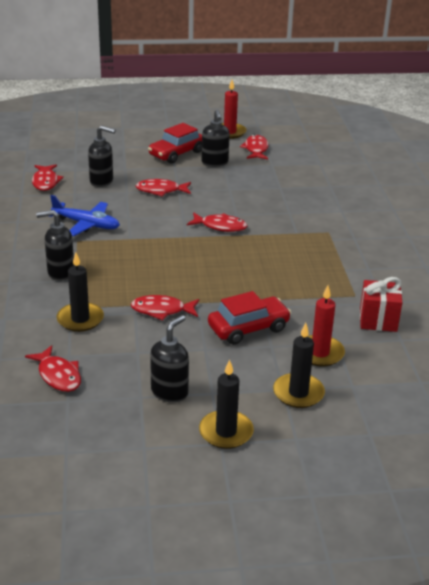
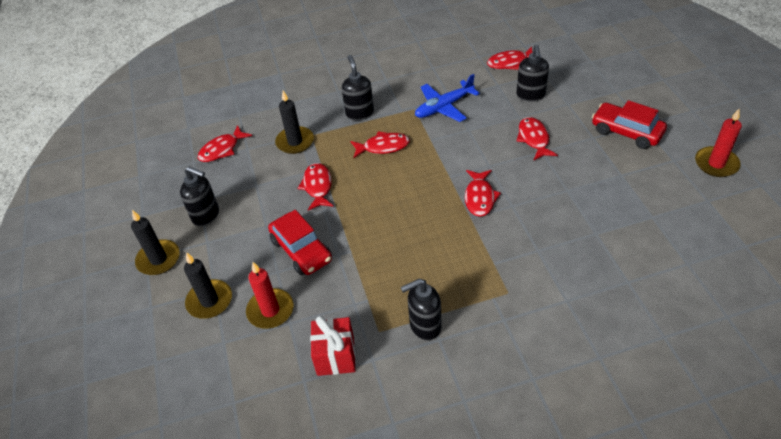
camera: 85 degrees right, 15 degrees up
(86, 224) = (444, 107): blue plane -> blue plane turned 45 degrees clockwise
(215, 163) = (623, 166): black soap dispenser -> black soap dispenser (424, 326)
(256, 149) = (685, 195): red fish -> red fish (383, 147)

